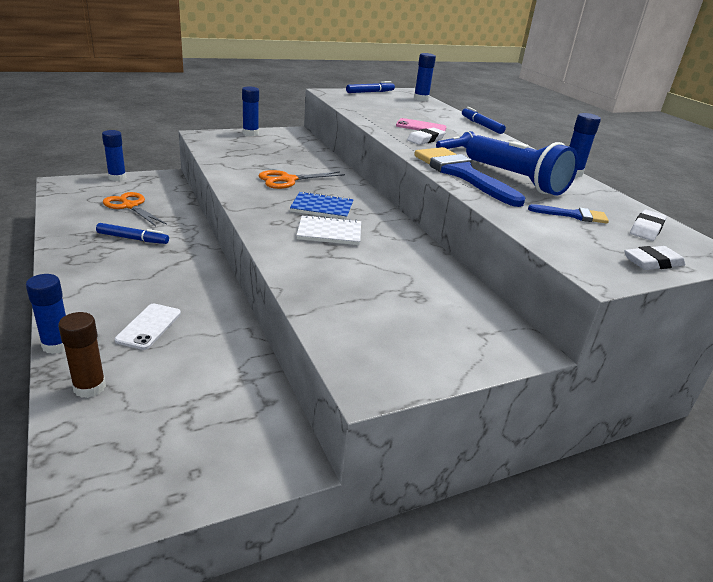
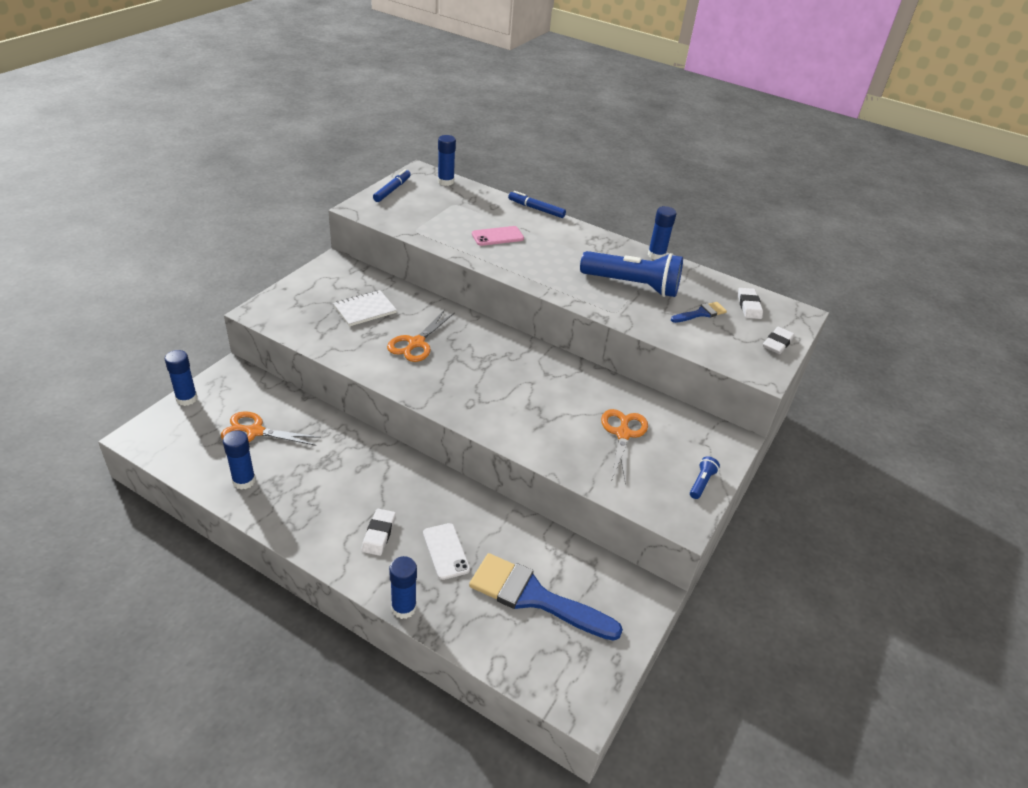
camera: 35 degrees left, 10 degrees up
(89, 387) = (474, 624): brown glue stick -> none
(133, 239) = (313, 470): blue marker -> none
(250, 133) = (299, 286): blue glue stick -> blue glue stick (244, 481)
(322, 207) = (482, 366): blue notebook -> none
(329, 232) = (519, 394): white notebook -> white notebook (365, 309)
(395, 292) = (623, 434): none -> orange scissors
(425, 139) = (521, 256): white eraser -> white eraser (379, 534)
(456, 149) = (556, 261): blue flashlight -> blue flashlight (701, 482)
(462, 174) = (594, 297): blue brush -> blue brush (534, 597)

